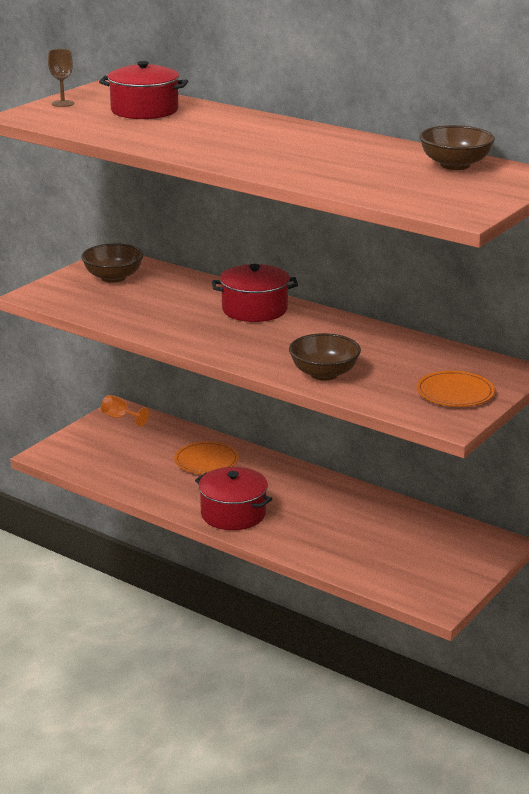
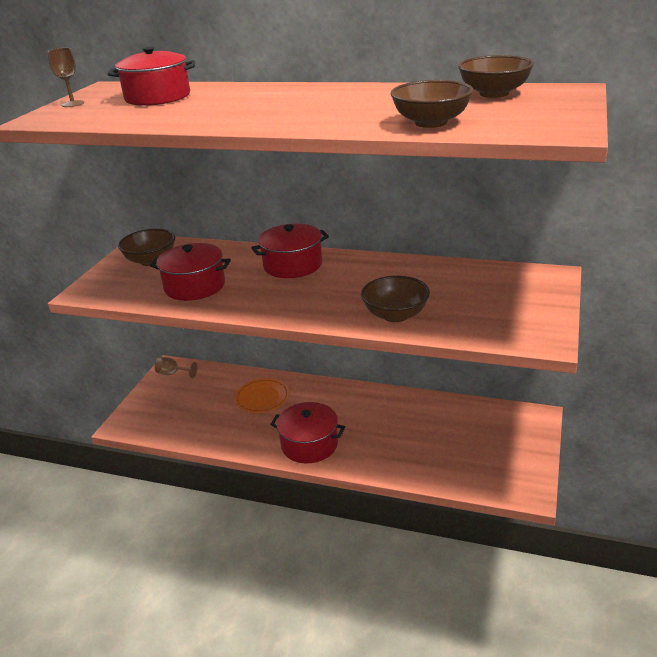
camera: 15 degrees left, 5 degrees up
(120, 418) = (173, 374): orange goblet -> brown goblet
(144, 310) = (195, 286): none -> red pot
(361, 184) = (431, 122): none -> brown bowl
(455, 392) = (522, 308): orange plate -> none

